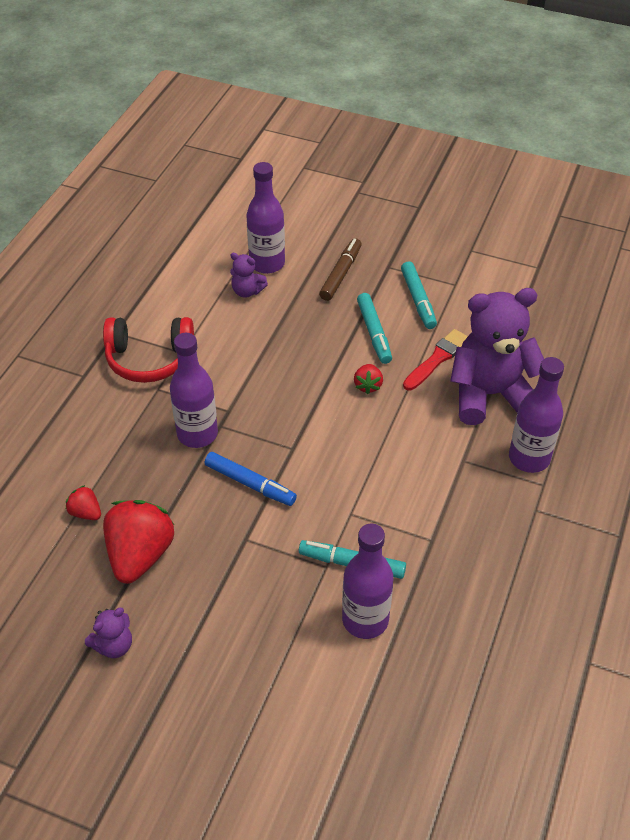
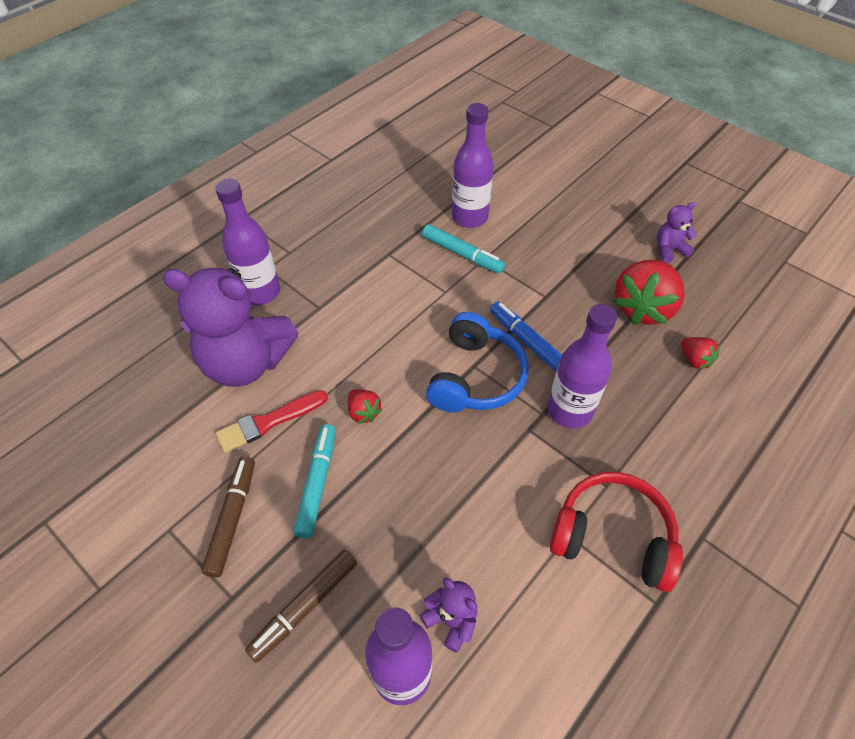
camera: 160 degrees left, 5 degrees up
(287, 438) = (475, 377): none -> blue headphones
(368, 385) = (363, 412): red strawberry -> red strawberry turned 120 degrees clockwise
(418, 300) = (232, 518): turquoise marker -> brown marker

